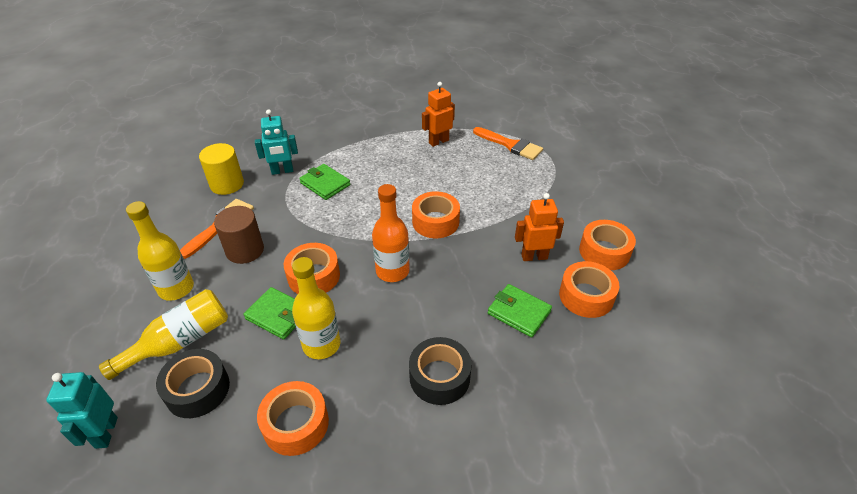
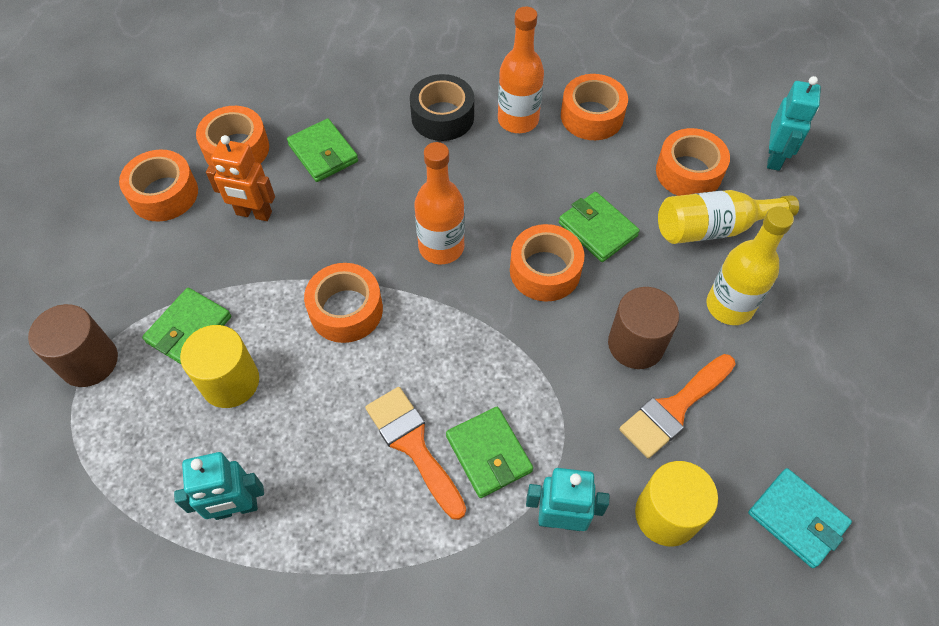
camera: 160 degrees left, 15 degrees up
(155, 198) = (797, 519): none -> turquoise wallet
(197, 389) = (688, 172): black tape -> orange tape
(321, 345) = (553, 181): yellow bottle -> none
(368, 396) = (518, 120): none -> orange bottle
(438, 141) = (236, 508): orange robot -> turquoise robot
(477, 178) = (230, 382): none -> yellow cylinder
(510, 145) = (114, 448): orange brush -> orange brush (413, 445)
(518, 191) = (189, 329): none -> green wallet
(556, 167) = (89, 361): none -> brown cylinder

